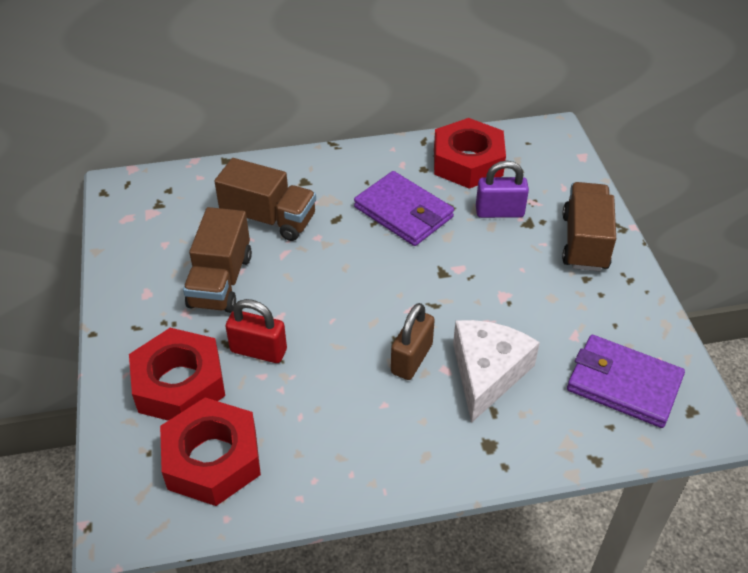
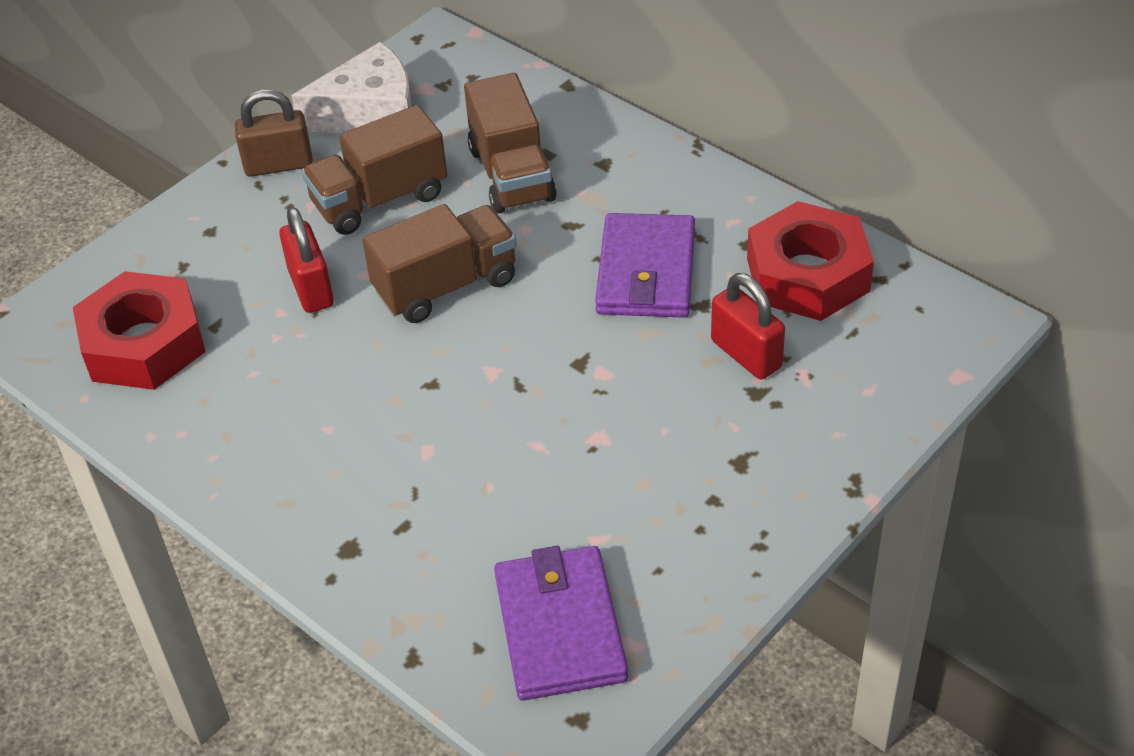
camera: 55 degrees right, 0 degrees up
(179, 384) = (214, 261): red nut -> none
(411, 359) = (415, 413): brown padlock -> brown padlock (278, 165)
(487, 373) = (456, 489): white cheese -> white cheese (370, 113)
(499, 212) = (746, 354): purple padlock -> red padlock
(584, 242) = (782, 464): brown truck -> brown truck (446, 286)

